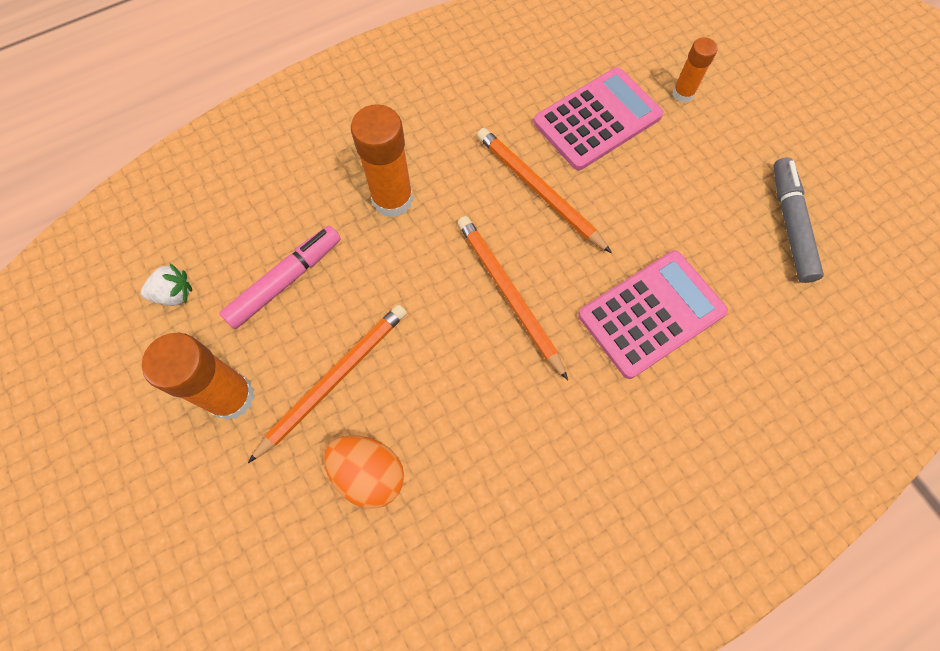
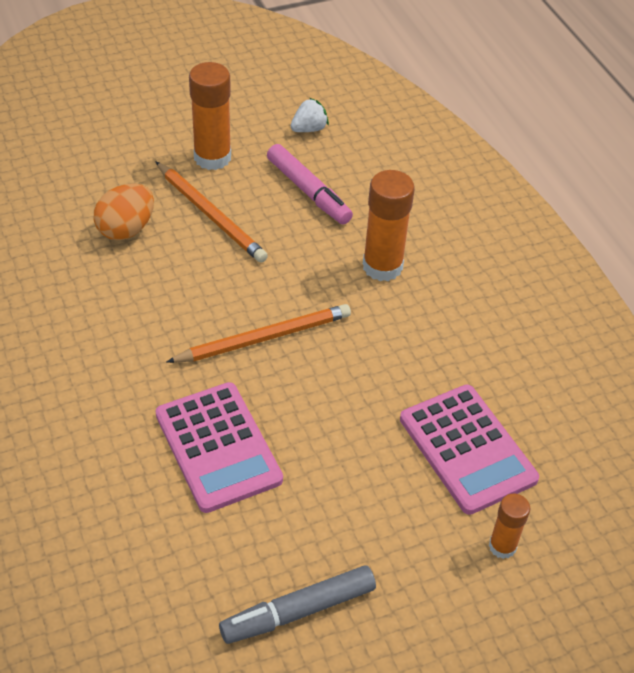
camera: 95 degrees right, 20 degrees down
(174, 294) = (309, 129): white strawberry -> white strawberry turned 120 degrees counterclockwise
(538, 191) = (377, 379): orange pencil -> none
(790, 225) = (299, 611): grey marker -> grey marker turned 150 degrees clockwise

